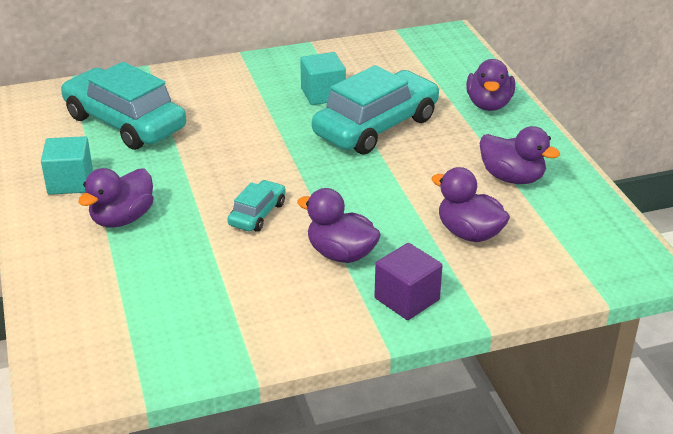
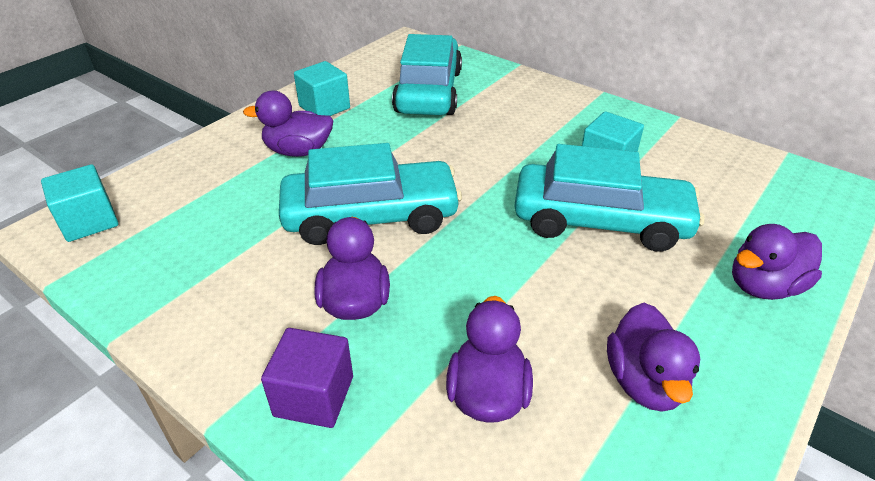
camera: 55 degrees right, 5 degrees up
(78, 363) = (89, 221): none -> turquoise cube
(257, 214) = (371, 216): turquoise car -> turquoise car, size x2.08

